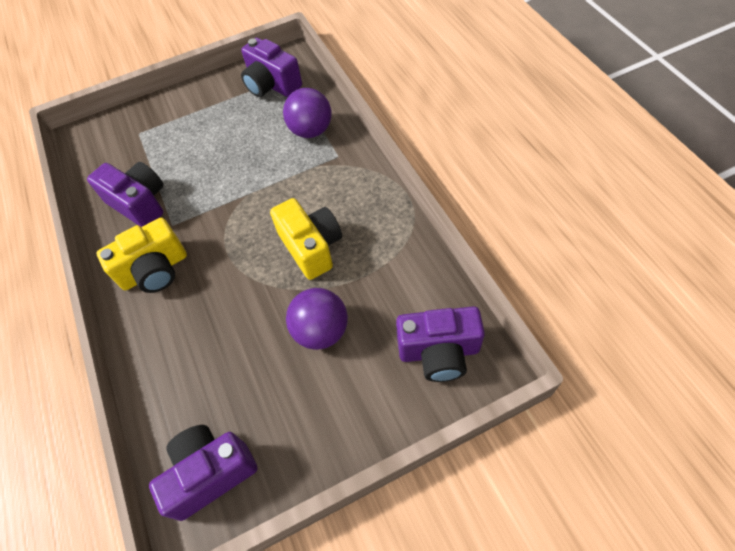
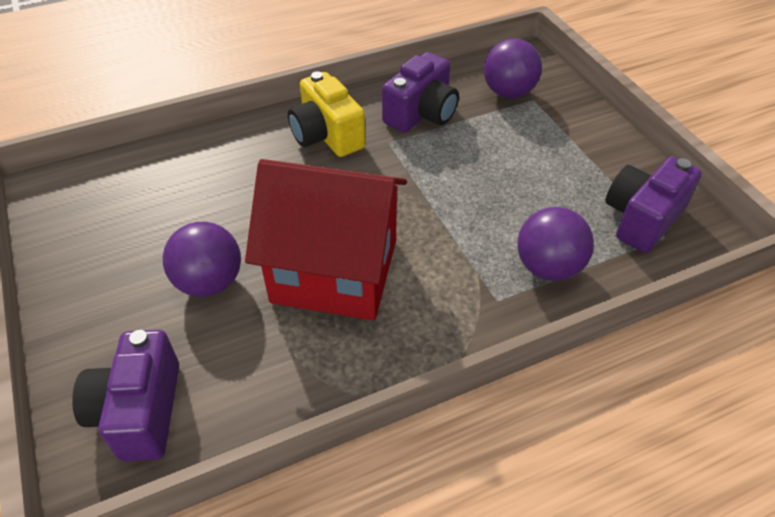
camera: 85 degrees right, 10 degrees down
(125, 147) = (508, 92): none -> purple ball
(210, 473) = (83, 197): purple camera -> none
(311, 247) = (335, 271): yellow camera -> red house

